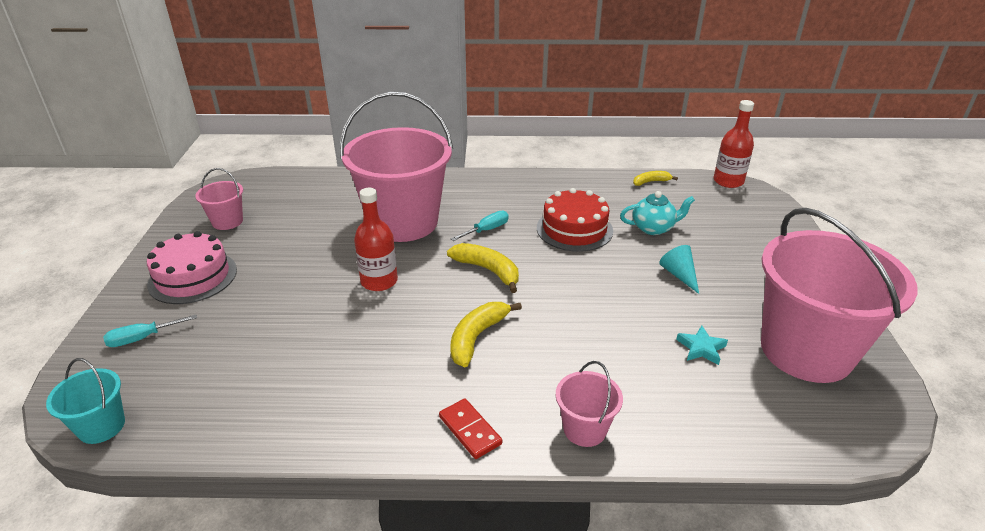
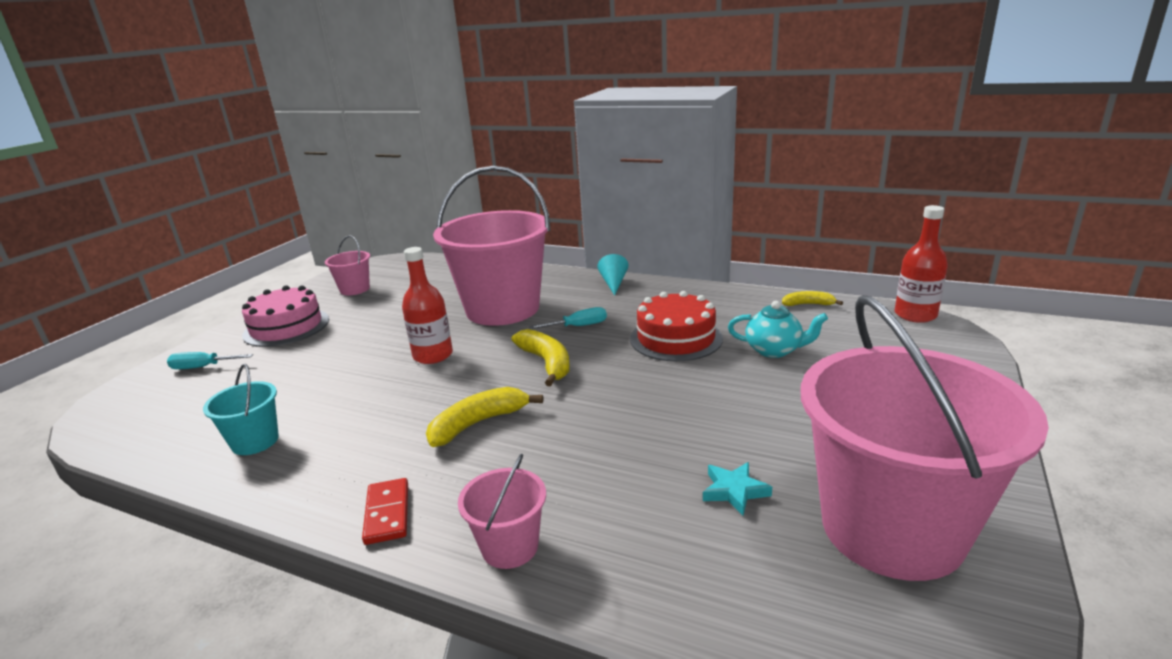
camera: 25 degrees right, 10 degrees down
(101, 426) = (104, 429): turquoise bucket -> turquoise bucket (255, 441)
(679, 275) = (769, 404): turquoise cone -> turquoise cone (613, 283)

